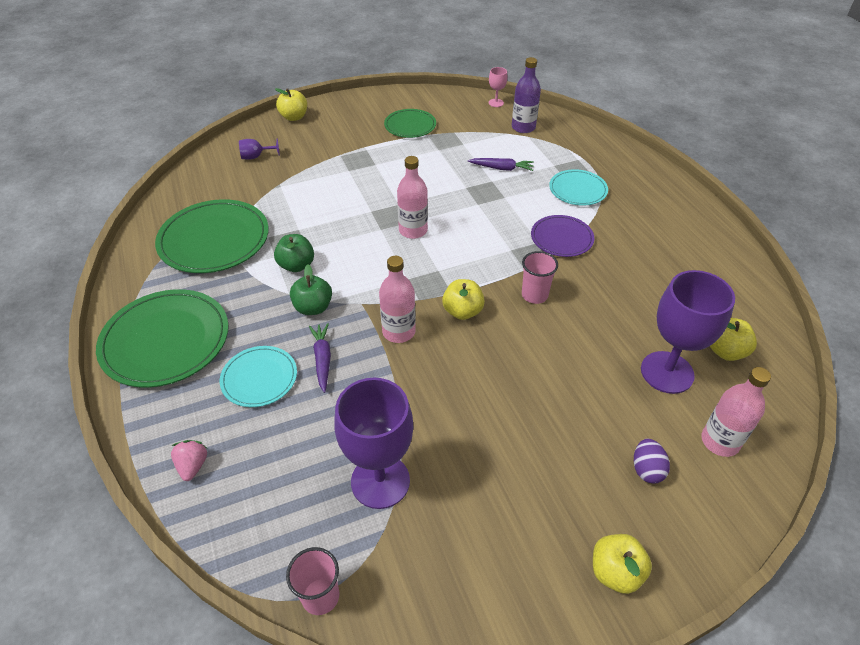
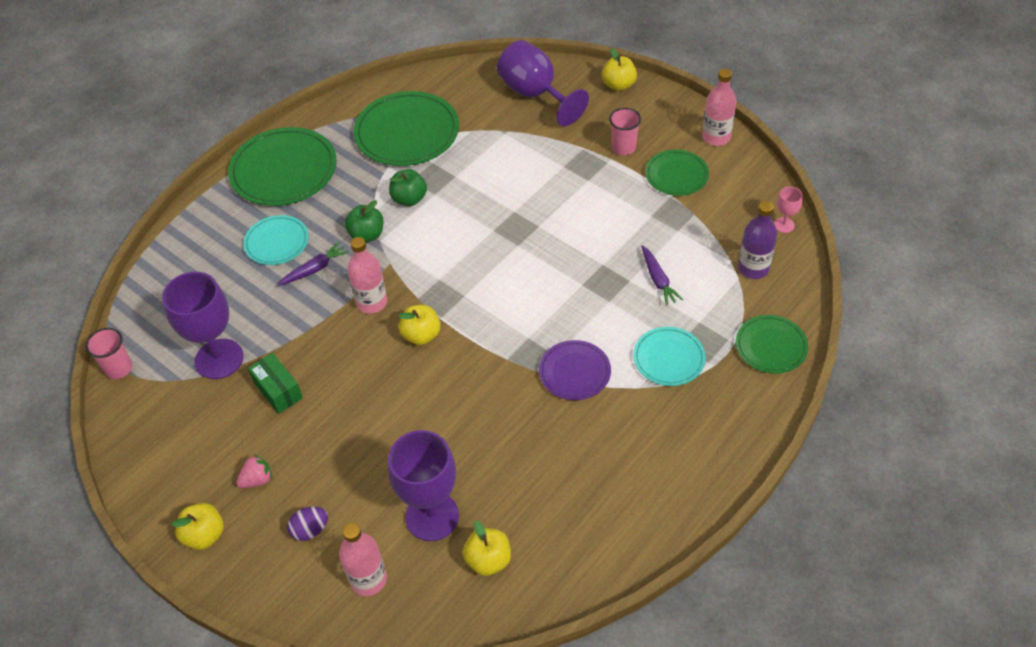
camera: 65 degrees right, 5 degrees up
(193, 466) = (184, 250): pink strawberry -> pink strawberry (257, 480)
(256, 157) = (535, 94): purple goblet -> purple goblet, size x2.24
(413, 230) = (507, 253): pink bottle -> pink bottle (716, 137)
(458, 440) = (278, 390): none -> green box
(534, 295) = (475, 380): pink cup -> pink cup (623, 148)
(595, 145) = (771, 346): none -> green plate

